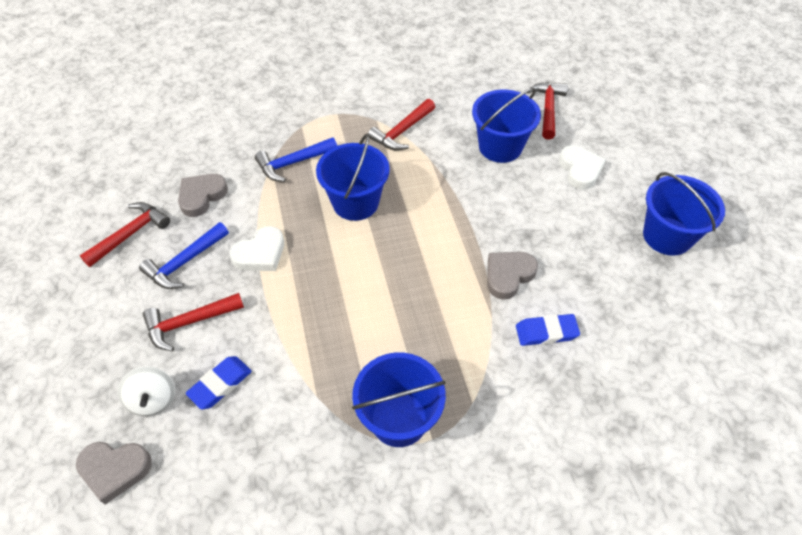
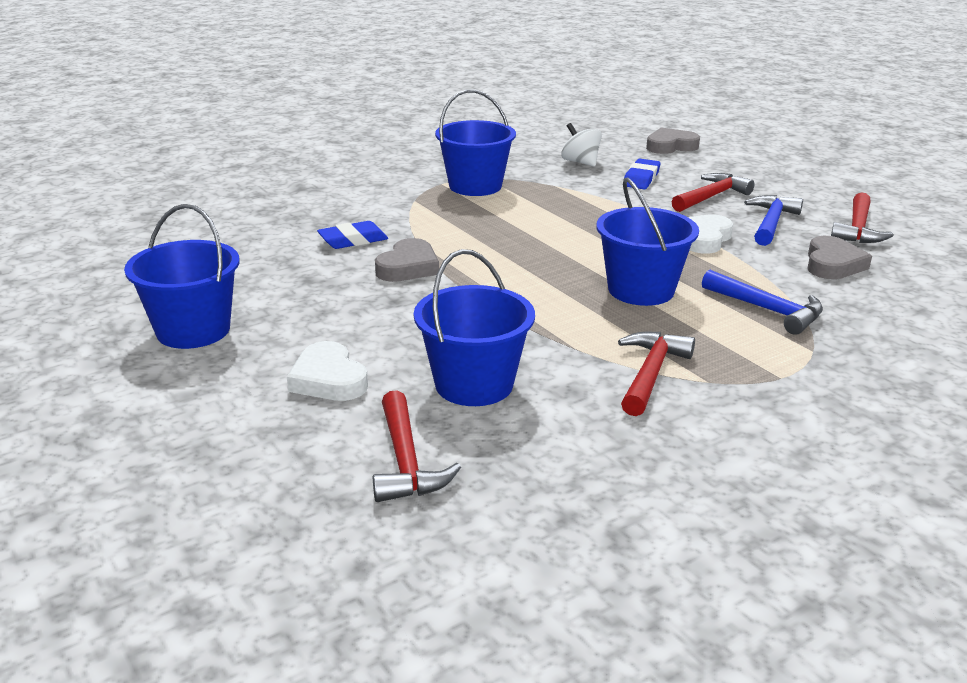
camera: 160 degrees right, 25 degrees down
(153, 399) = (685, 167): white spinning top -> white spinning top (580, 162)
(293, 163) = (767, 310): blue hammer -> blue hammer turned 90 degrees clockwise

